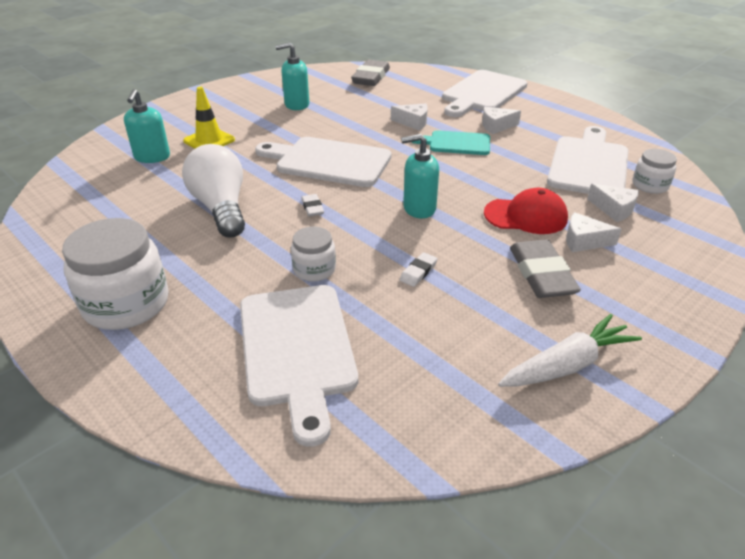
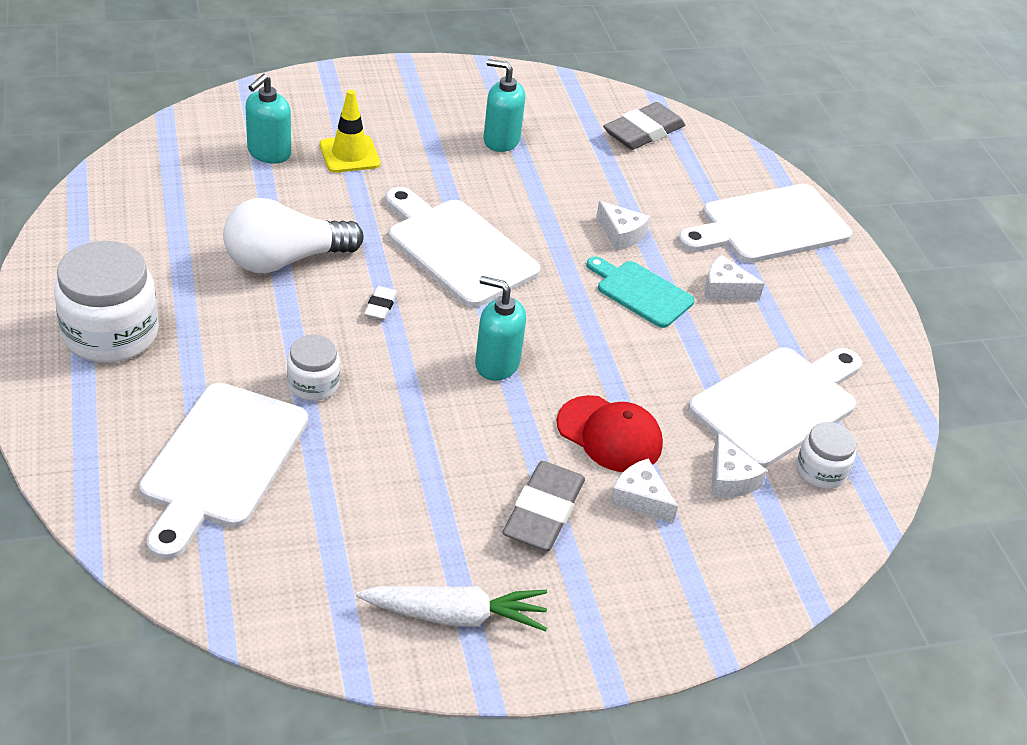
camera: 25 degrees right, 5 degrees up
(221, 208) = (285, 260): white light bulb -> white light bulb turned 120 degrees counterclockwise
(418, 272) = (415, 441): white eraser -> none

